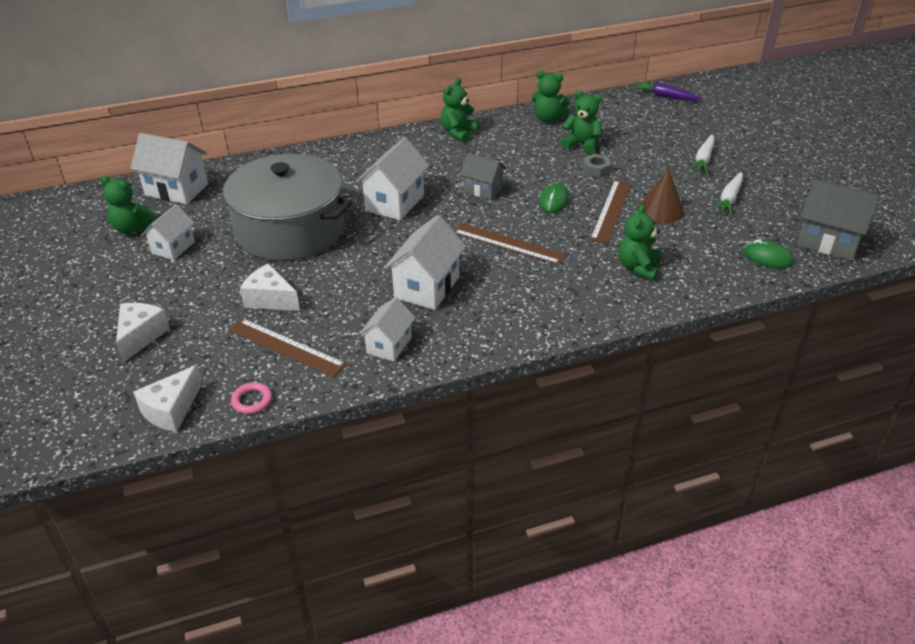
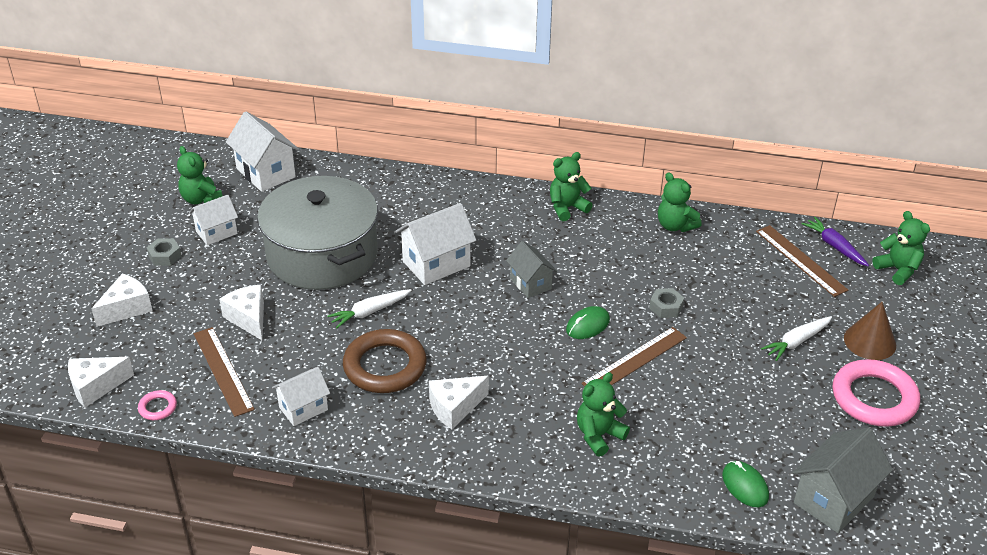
camera: 30 degrees right, 0 degrees up
(139, 282) = (165, 256): none -> grey nut
(427, 287) = (385, 366): white house -> brown ring
(508, 243) = (499, 353): brown ruler -> brown ruler (800, 260)
(513, 293) = (454, 408): none -> white cheese
(581, 145) = (680, 271): green teddy bear -> green teddy bear (897, 270)
(661, 210) = (687, 382): brown cone -> brown cone (870, 341)
(729, 199) = (775, 401): white carrot -> white carrot (369, 312)
(785, 173) = (874, 398): none -> pink ring
(828, 242) = (833, 499): grey house -> grey house turned 75 degrees clockwise

